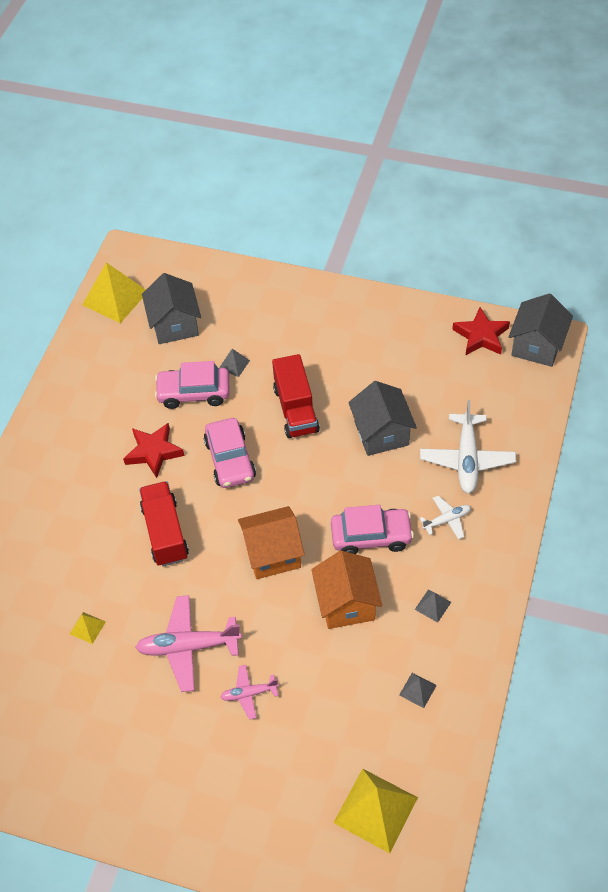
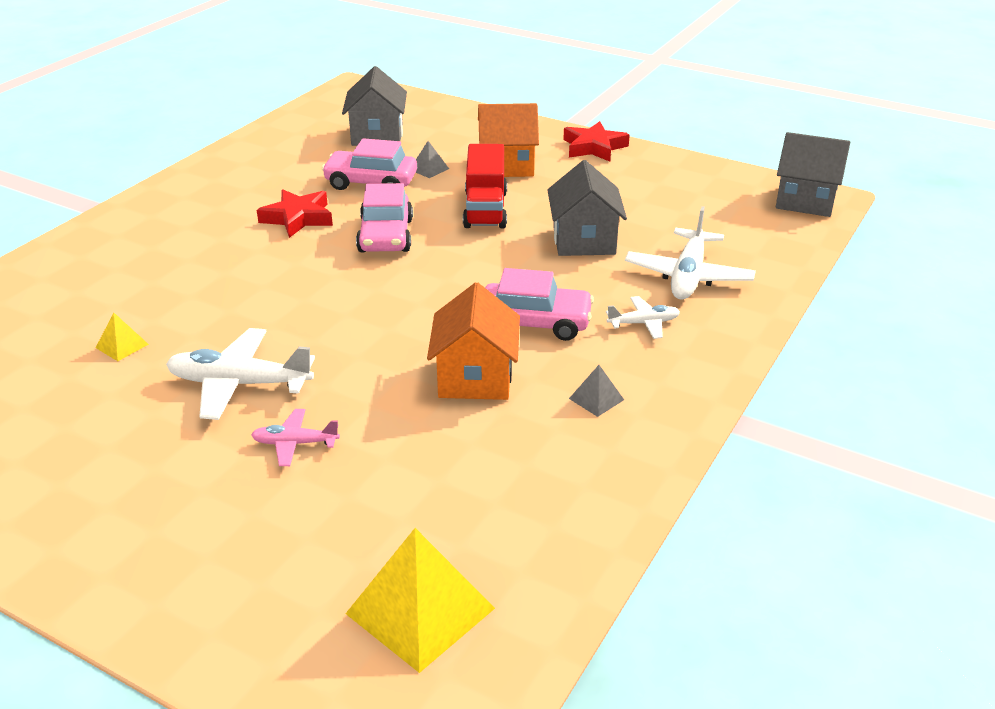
camera: 10 degrees right, 20 degrees down
(115, 298) = (323, 111): yellow pyramid -> none
(165, 532) = (272, 281): red truck -> none
(188, 647) = (239, 384): pink plane -> white plane
(273, 554) = (398, 318): orange house -> orange house (507, 165)
(417, 690) = (542, 482): grey pyramid -> none
(481, 336) = (736, 185): red star -> red star (594, 147)
(537, 346) = (805, 201): grey house -> grey house turned 75 degrees clockwise

